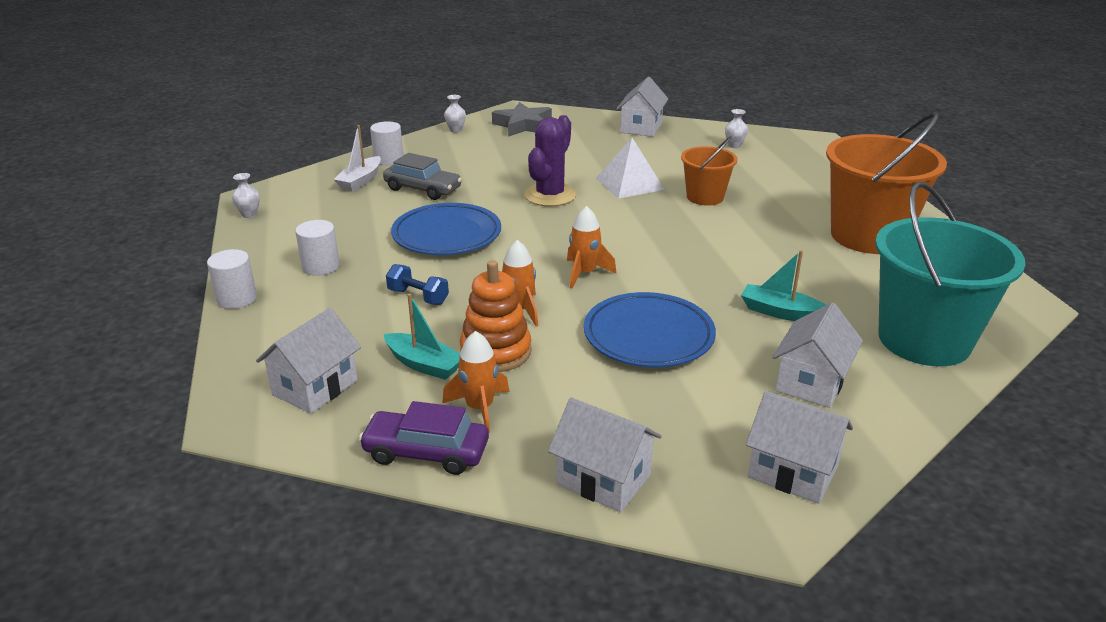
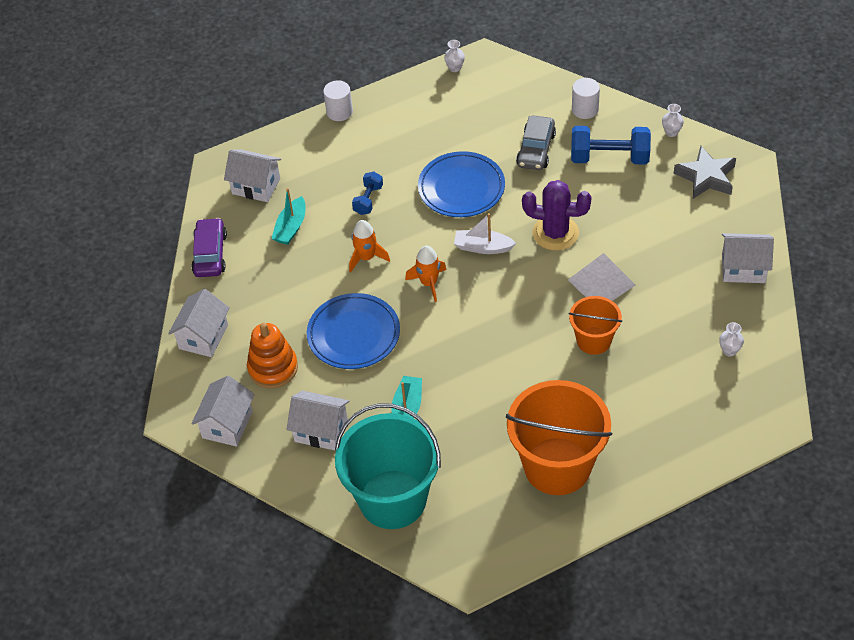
camera: 80 degrees right, 20 degrees up
(320, 266) = (392, 136): white cylinder -> none
(360, 181) = (535, 107): white boat -> white boat (483, 247)
(465, 158) = (609, 158): none -> blue dumbbell
(479, 408) = (254, 266): orange rocket -> none
(496, 352) = (314, 258): orange stacking toy -> orange stacking toy (273, 368)

